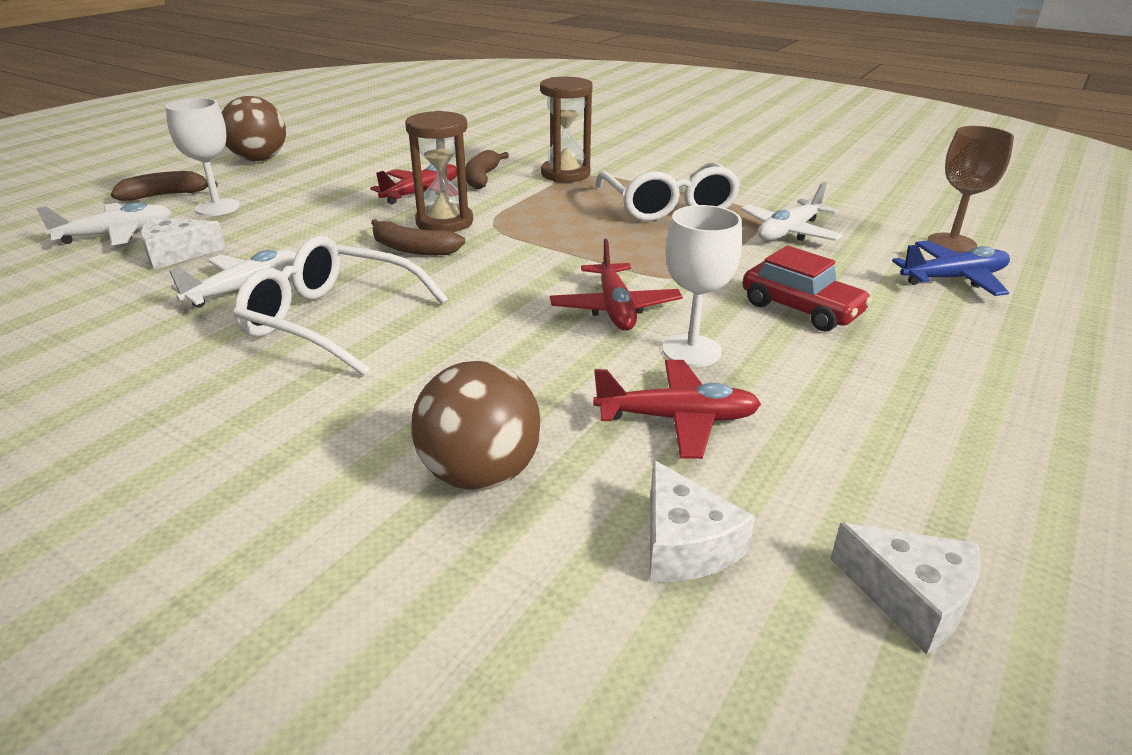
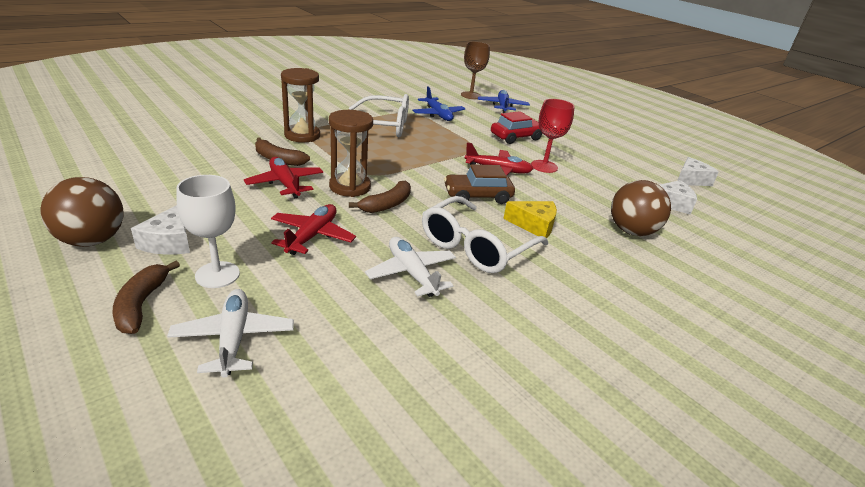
camera: 75 degrees left, 0 degrees up
(176, 254) = (317, 302): white cheese -> white cheese (169, 242)
(428, 360) = (534, 225): none -> yellow cheese
(494, 303) = (477, 196): none -> brown car
(677, 419) = (596, 184): red plane -> red plane (312, 236)
(691, 351) = (544, 166): white goblet -> red goblet
(789, 232) = (438, 115): white plane -> blue plane

